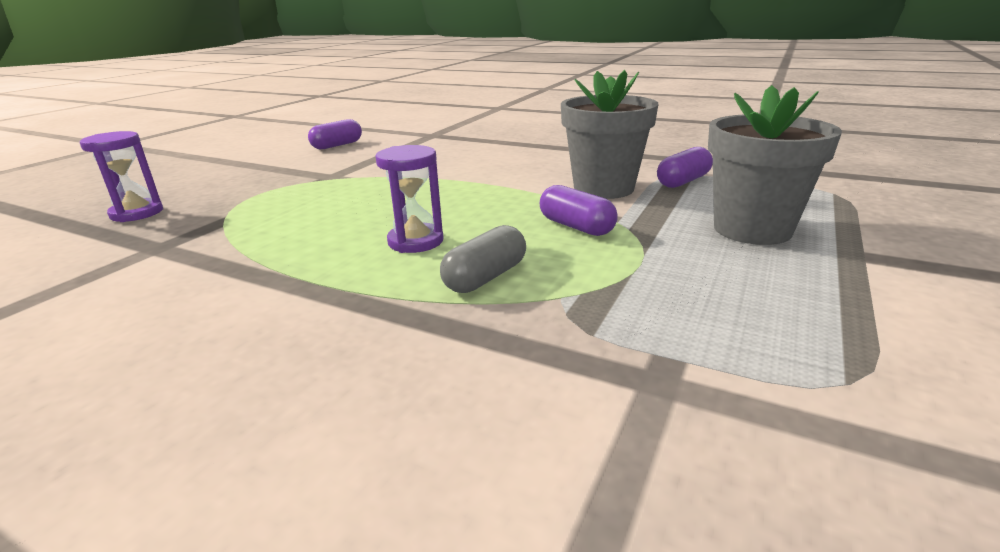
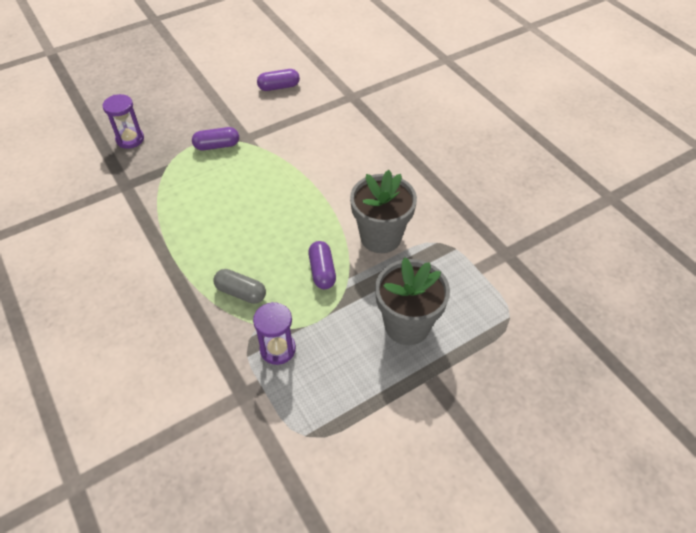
camera: 30 degrees right, 25 degrees up
(415, 241) = (235, 243): purple hourglass -> purple hourglass (277, 349)
(485, 277) = (241, 292): grey capsule -> grey capsule turned 45 degrees clockwise
(683, 181) = (437, 254): purple capsule -> purple capsule (217, 146)

